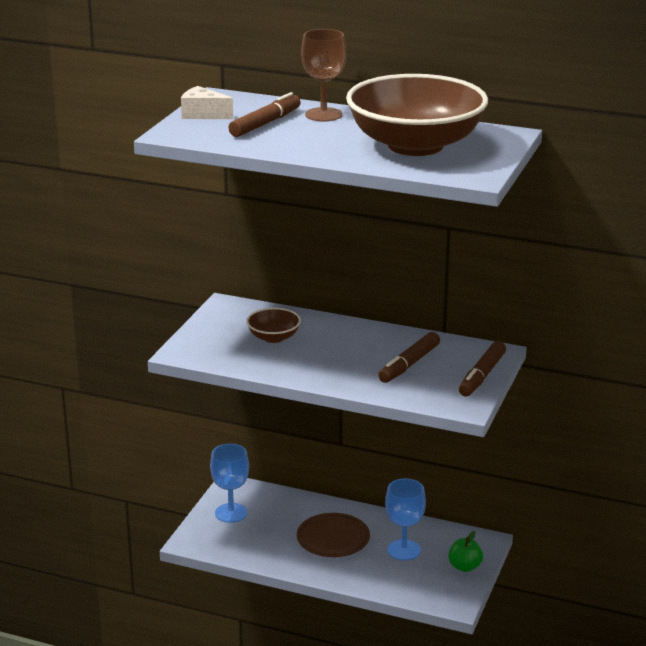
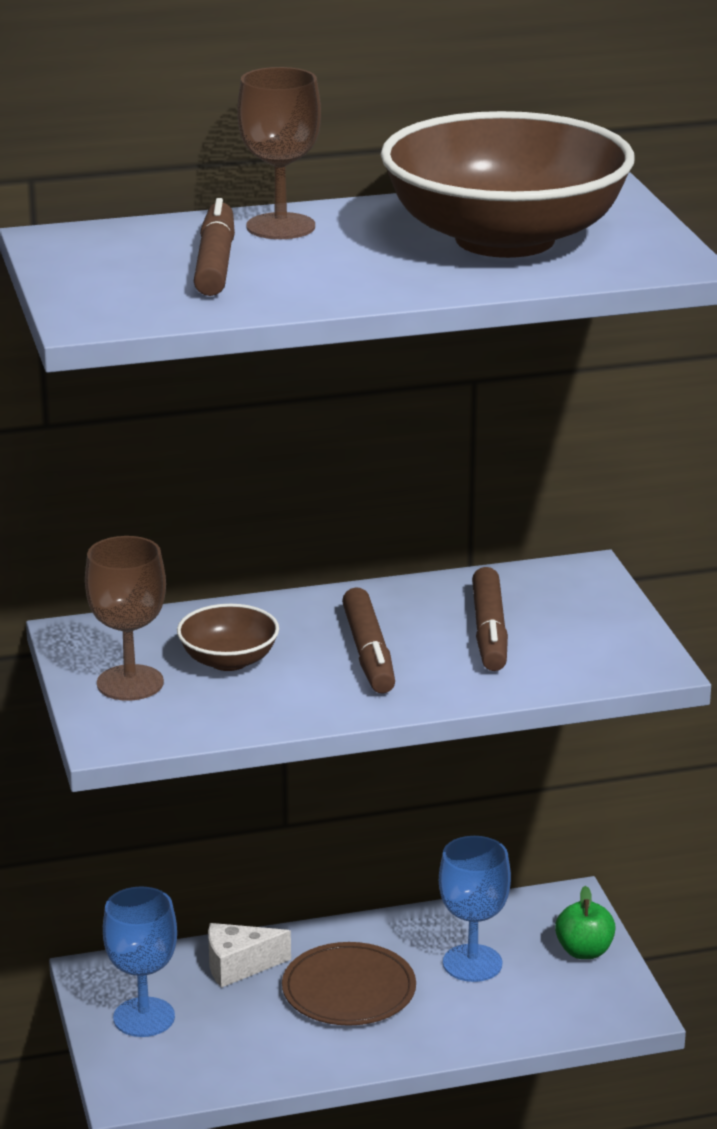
camera: 35 degrees left, 0 degrees up
(203, 114) = (85, 274): white cheese -> white cheese (238, 966)
(219, 333) = (130, 683): none -> brown goblet
(481, 376) = (612, 613): brown marker -> brown marker (368, 653)

